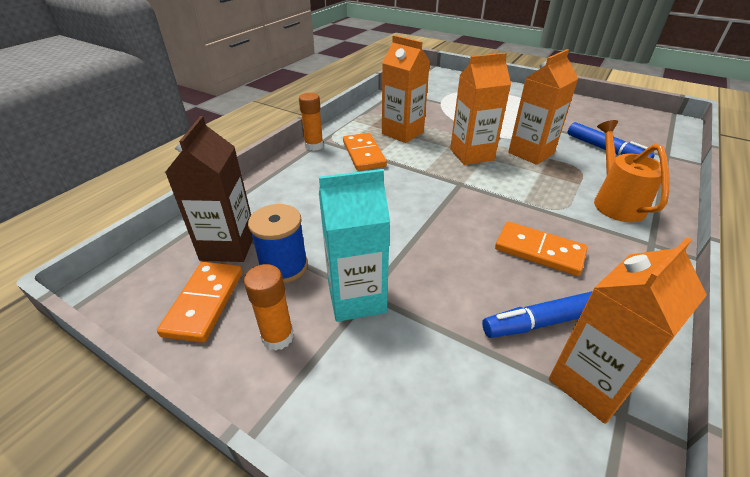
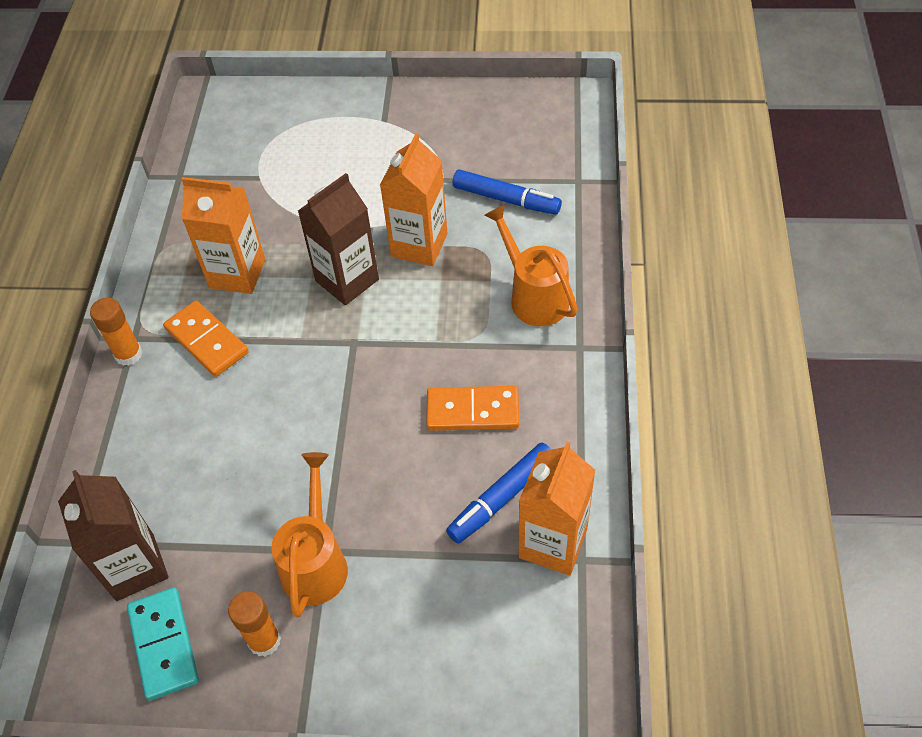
camera: 25 degrees left, 15 degrees up
(204, 303) = (163, 645): orange domino -> turquoise domino
(284, 266) = (217, 561): blue spool -> none
(356, 298) = (316, 561): turquoise carton -> orange watering can
(471, 154) = (347, 280): orange carton -> brown carton

